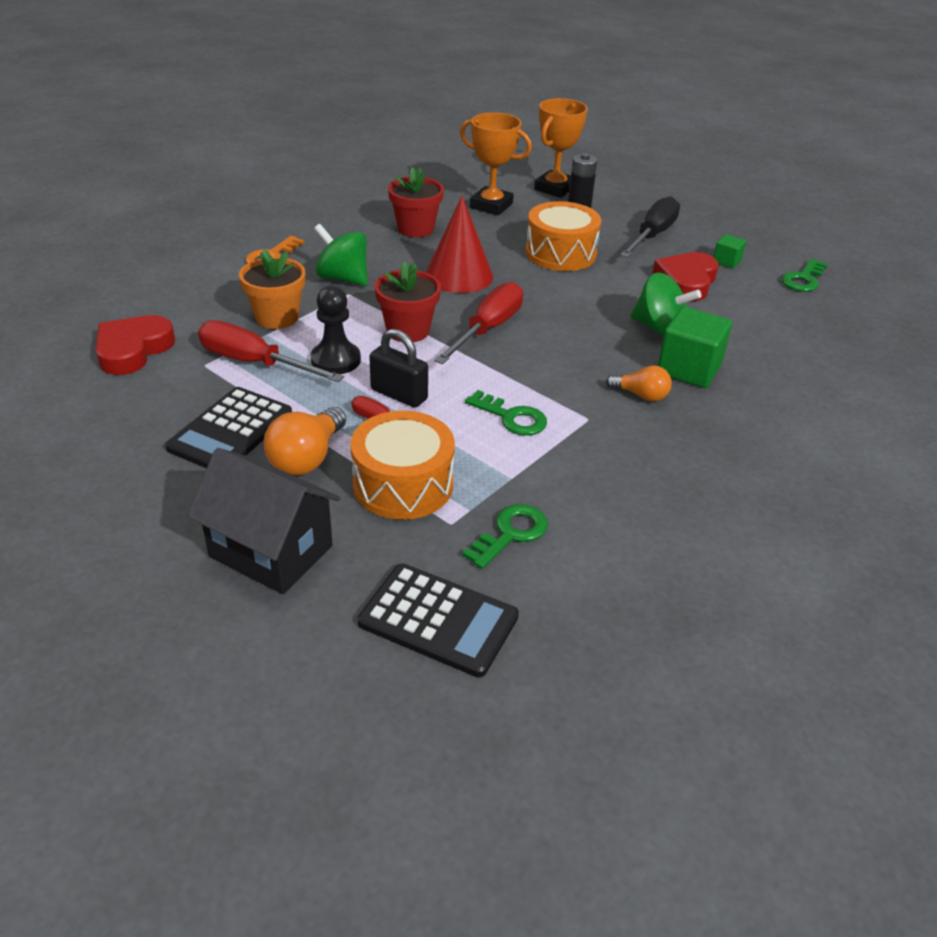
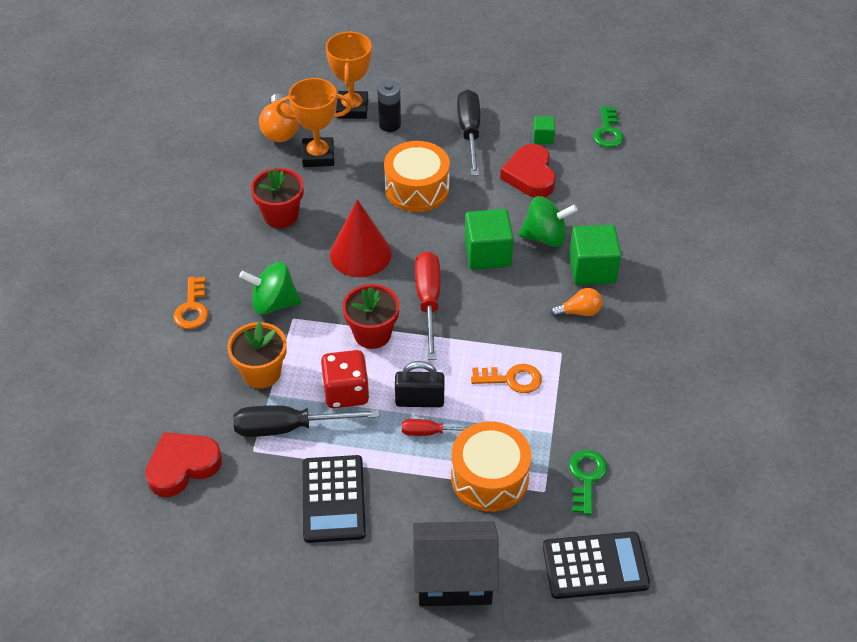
camera: 30 degrees left, 10 degrees up
(133, 350) = (182, 466): red heart -> red heart turned 60 degrees clockwise
(254, 363) = (289, 427): red screwdriver -> black screwdriver
(307, 458) = (408, 492): orange light bulb -> orange light bulb (280, 130)
(335, 360) = (346, 392): black pawn -> red dice
(512, 417) = (512, 379): green key -> orange key
(585, 318) = (487, 253): none -> green cube

